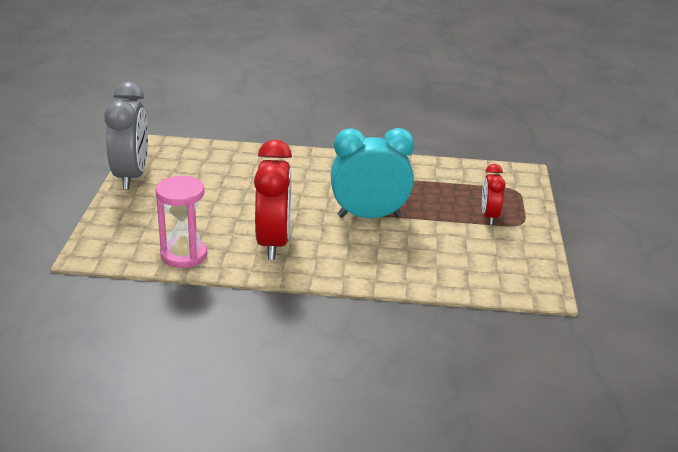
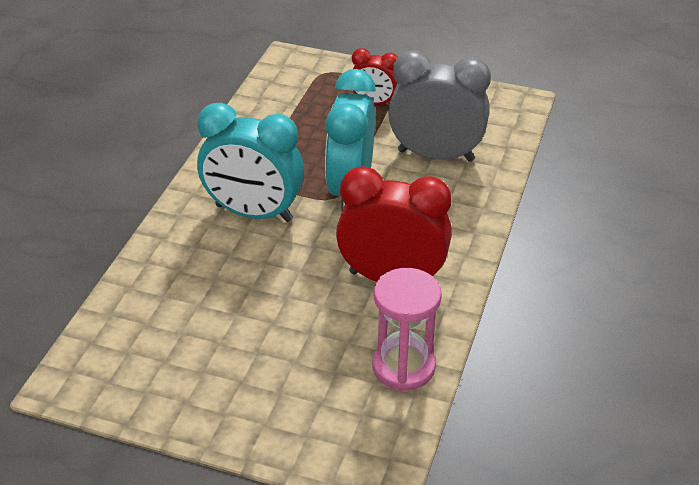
camera: 75 degrees left, 10 degrees up
(131, 176) = (164, 413): grey clock -> grey clock (435, 155)
(324, 181) = (254, 213): none -> turquoise clock

